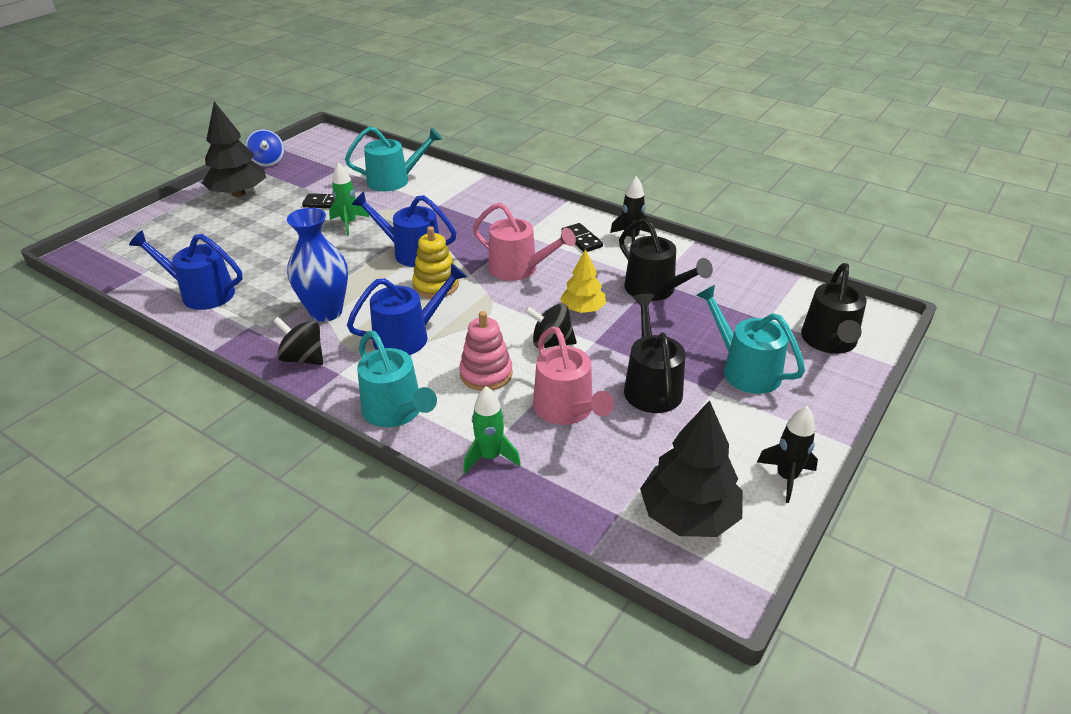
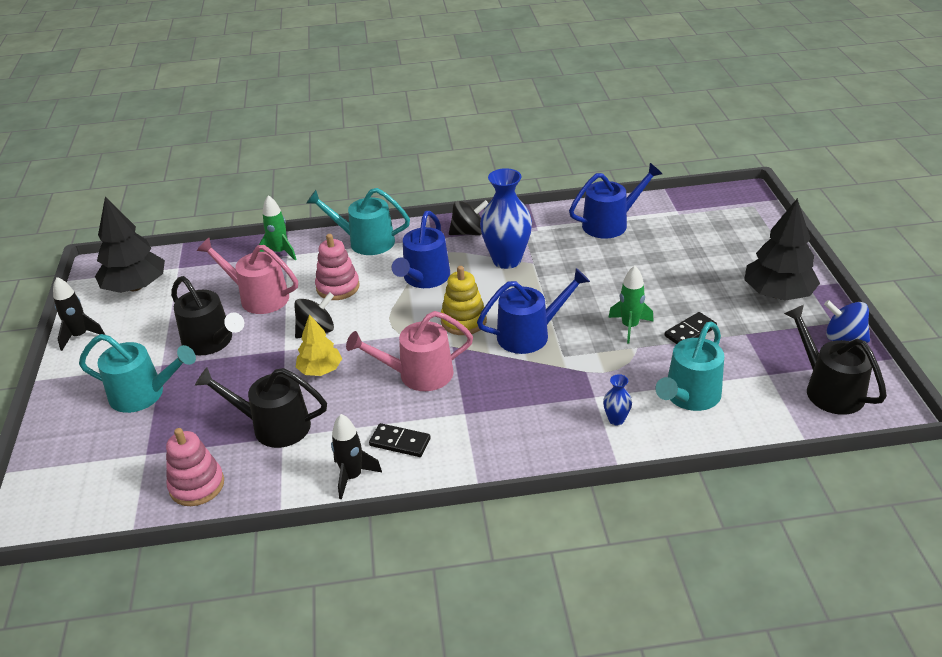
camera: 140 degrees right, 0 degrees up
(448, 190) = (616, 419): none -> blue vase
(738, 281) = (197, 485): none -> pink stacking toy
(829, 341) = (75, 464): black watering can -> black watering can (829, 389)

